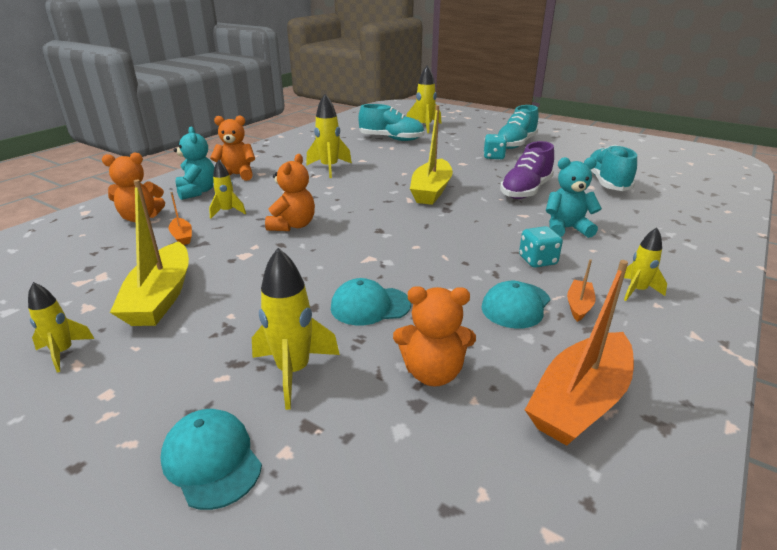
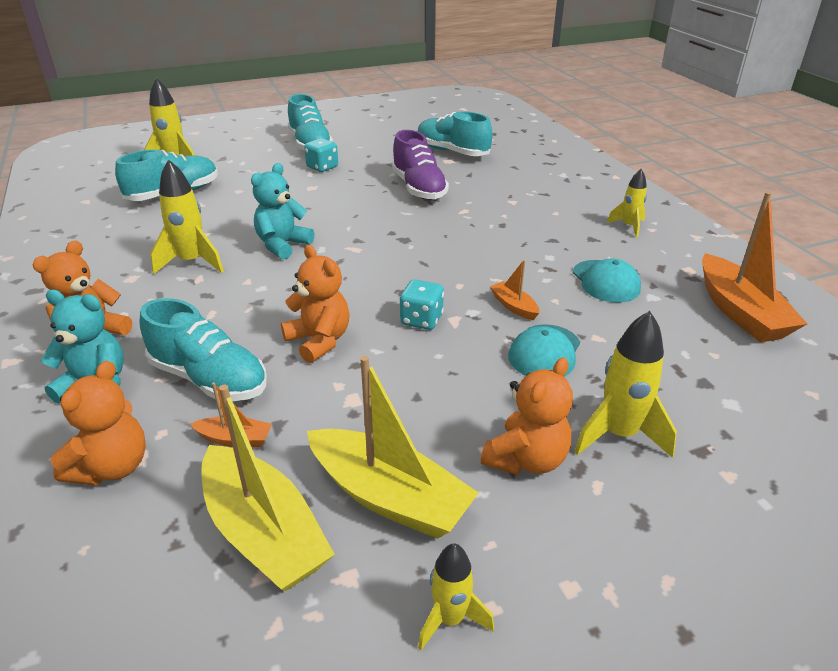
camera: 55 degrees left, 5 degrees up
(211, 460) = (719, 525): turquoise cap -> none
(227, 212) = (209, 379): yellow rocket -> turquoise shoe
(431, 191) = (351, 229): yellow boat -> yellow boat (264, 532)
(433, 372) = (669, 359): orange teddy bear -> orange teddy bear (526, 459)
(537, 260) = (548, 241): turquoise dice -> turquoise dice (421, 320)
(566, 229) = (510, 206): turquoise teddy bear -> turquoise teddy bear (282, 245)
(579, 305) = (628, 257): orange boat -> orange boat (514, 306)

